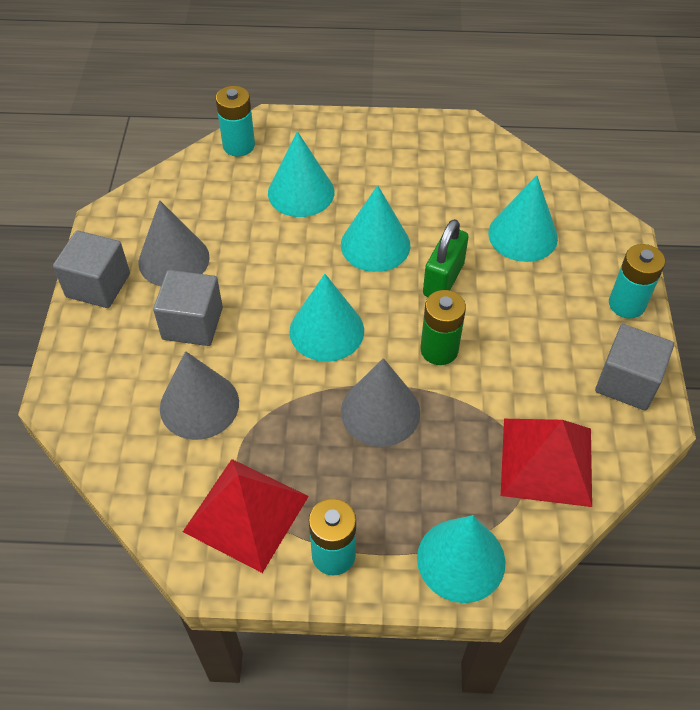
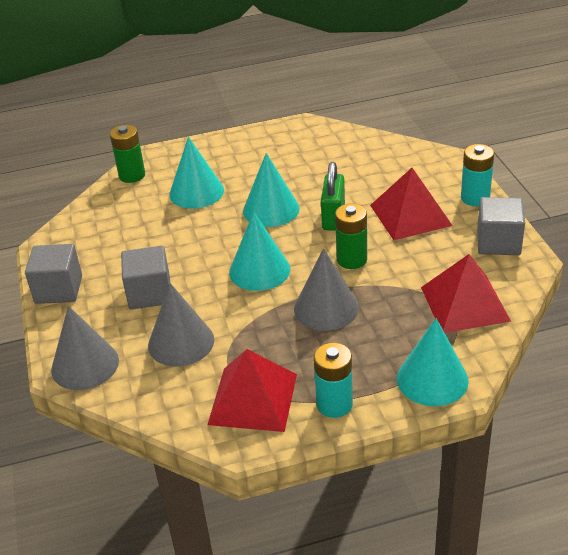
camera: 15 degrees left, 15 degrees down
(174, 259) = (114, 258): grey cone -> grey cone (85, 365)
(239, 145) = (132, 175): turquoise battery -> green battery
(523, 235) = (379, 177): turquoise cone -> none
(536, 305) = (410, 215): none -> red pyramid

